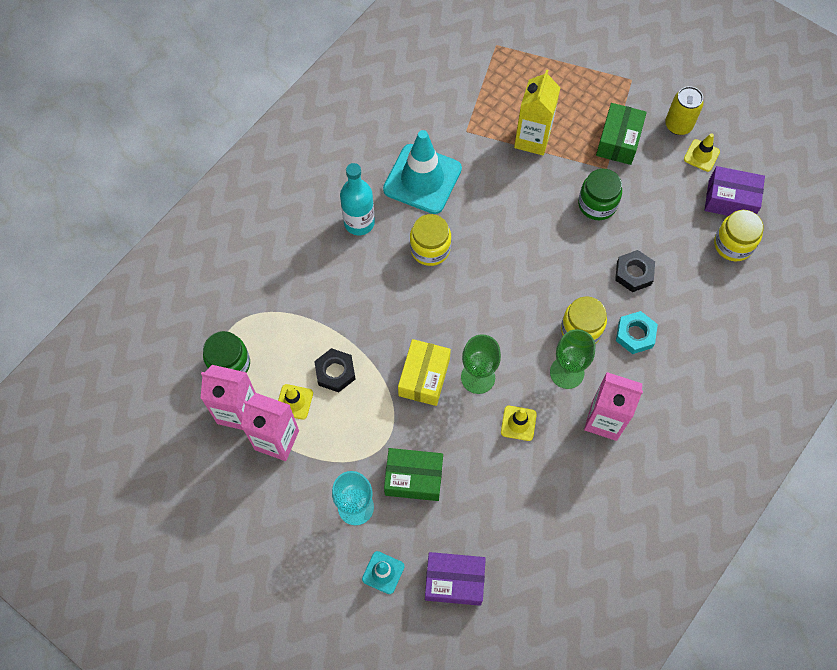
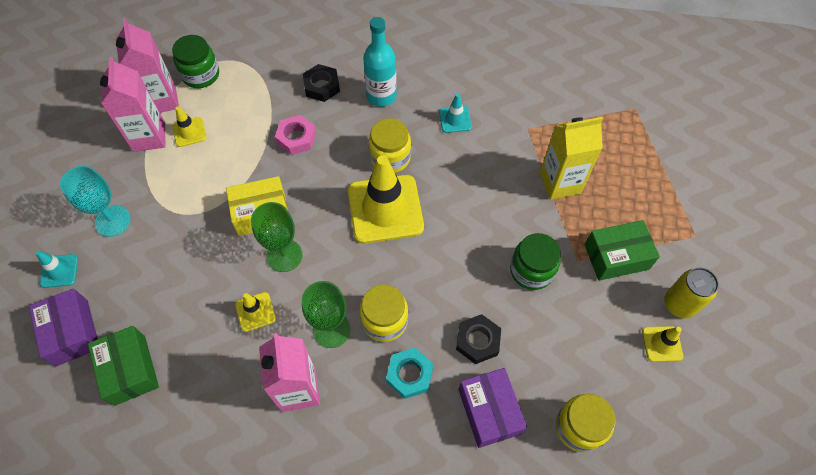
camera: 60 degrees right, 5 degrees down
(335, 372) = (231, 146): black nut -> black nut (322, 86)
(361, 313) = (296, 138): none -> pink nut
(413, 478) = (159, 252): green box -> green box (130, 370)
(422, 179) = (455, 119): turquoise traffic cone -> turquoise traffic cone, size x0.46
(479, 278) = (385, 209): none -> yellow traffic cone
(730, 200) = (631, 399): purple box -> purple box (489, 411)

